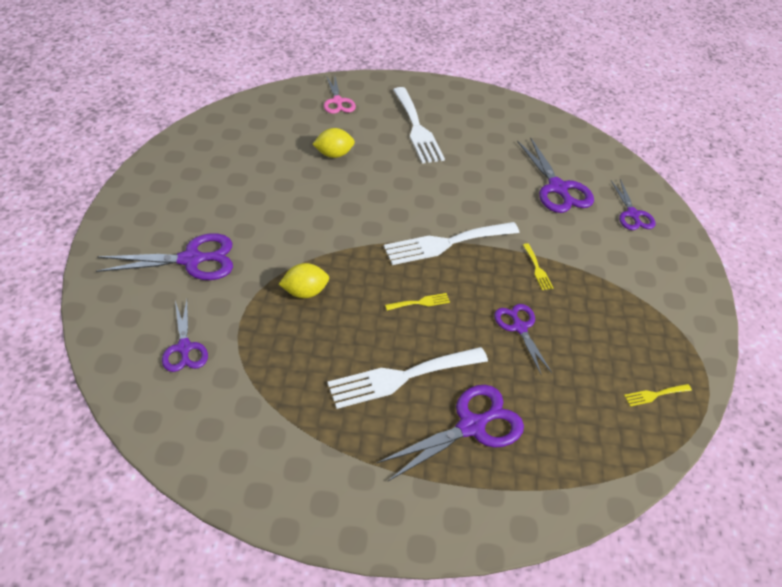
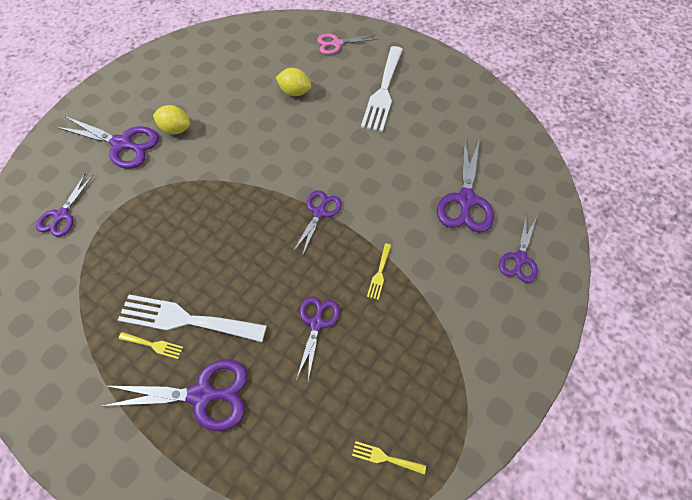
camera: 35 degrees right, 15 degrees up
(305, 292) = (176, 207): yellow lemon -> yellow lemon (176, 129)
(338, 101) = (336, 44): pink scissors -> pink scissors turned 60 degrees clockwise
(420, 302) = (254, 258): yellow fork -> yellow fork (153, 345)
(446, 243) = (319, 212): white fork -> purple scissors

